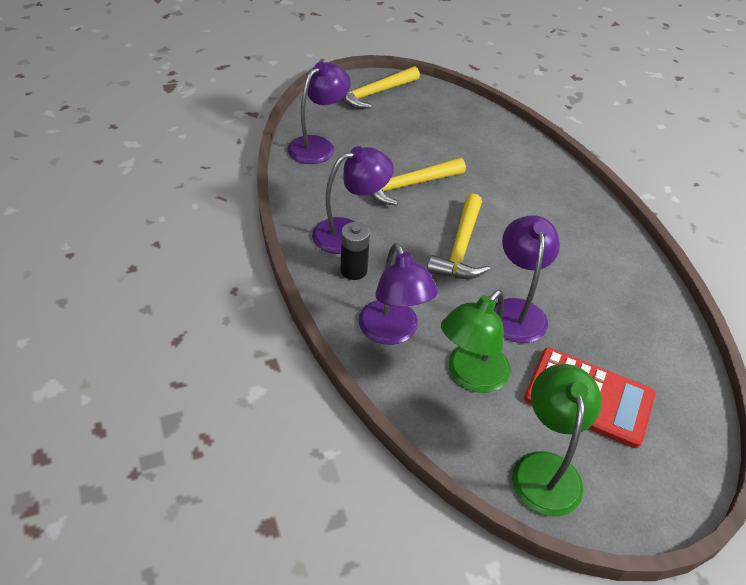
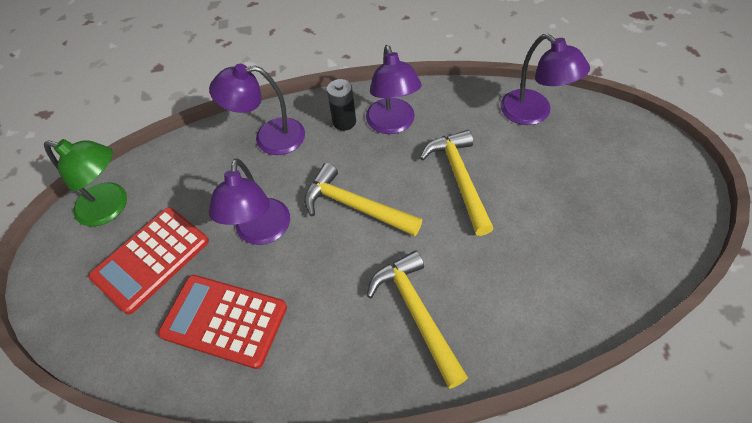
camera: 110 degrees right, 10 degrees up
(374, 94) = (652, 175): yellow hammer -> yellow hammer (417, 314)
(470, 376) = (208, 180): green lamp -> none
(516, 310) = (261, 232): purple lamp -> purple lamp turned 75 degrees clockwise
(614, 316) = (224, 320): none -> red calculator

